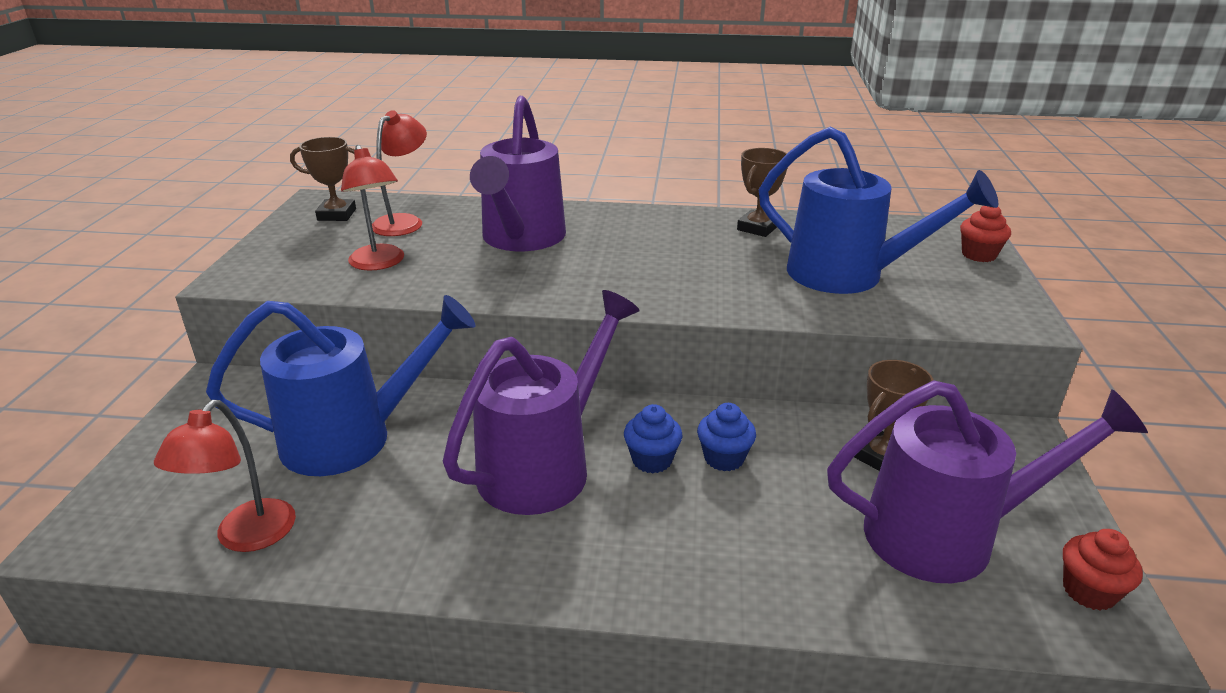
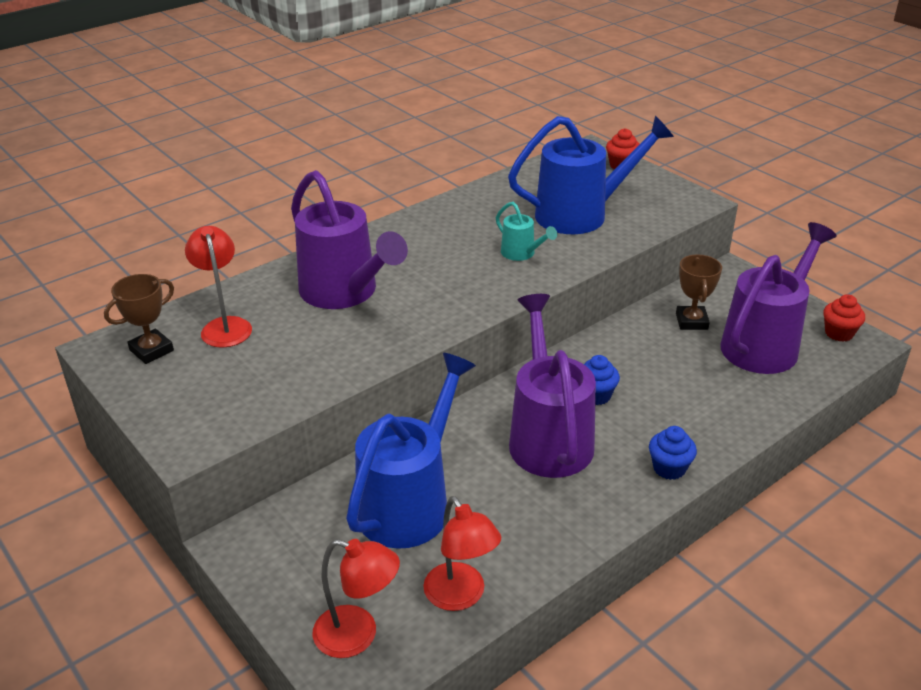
camera: 45 degrees left, 5 degrees up
(379, 263) = (280, 367): red lamp -> red lamp (358, 635)
(722, 279) = (522, 254): none -> turquoise watering can
(724, 458) = (627, 370): blue cupcake -> blue cupcake (669, 468)
(757, 228) = (480, 204): brown trophy -> none

